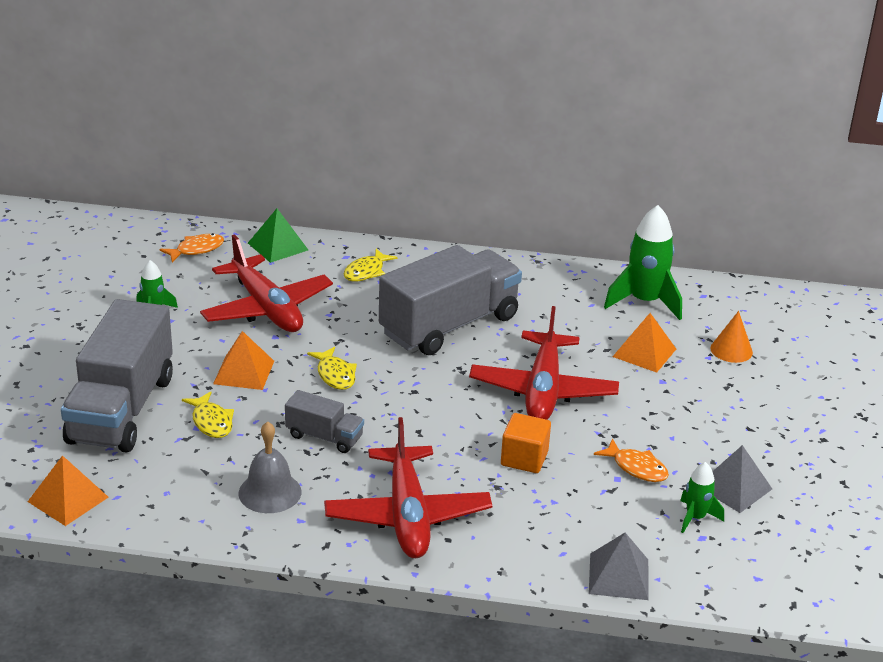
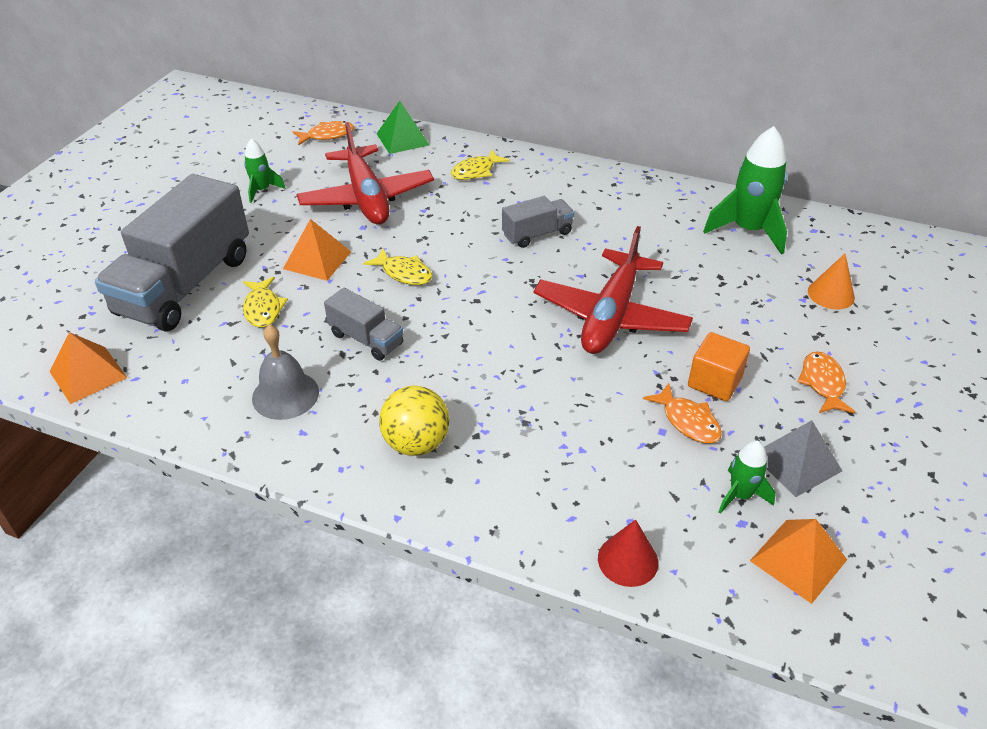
camera: 15 degrees right, 10 degrees up
(335, 375) = (404, 273): yellow fish -> yellow fish turned 45 degrees counterclockwise
(407, 515) = (416, 443): red plane -> yellow ball
(449, 325) = (537, 234): grey truck -> grey truck, size x0.47
(524, 458) = (565, 392): orange cube -> orange cube (714, 382)
(618, 576) = (628, 560): grey pyramid -> red cone
(644, 353) = (733, 286): orange pyramid -> orange pyramid (798, 560)
(741, 424) = (822, 383): none -> orange fish

